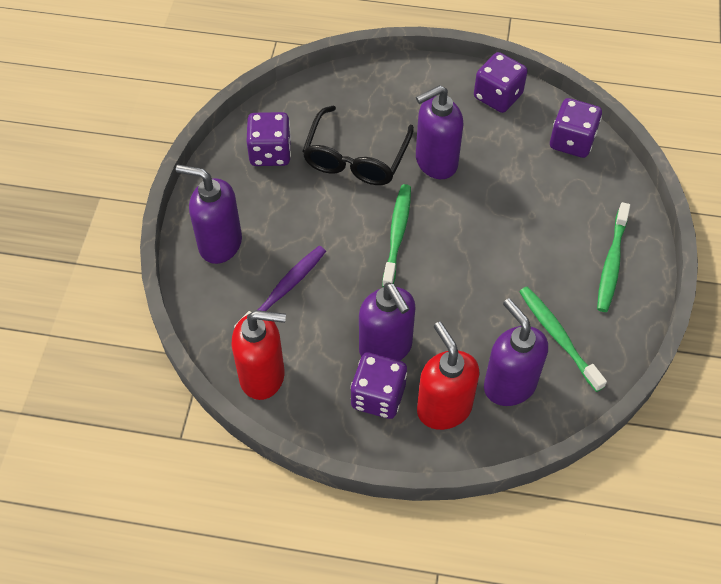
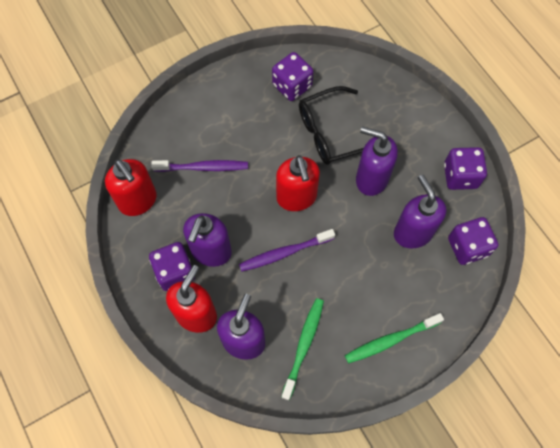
camera: 50 degrees right, 10 degrees up
(219, 244) = (205, 111): purple soap dispenser -> purple soap dispenser (412, 232)
(397, 234) = (296, 198): green toothbrush -> red soap dispenser
(446, 285) = (284, 253): none -> purple toothbrush

